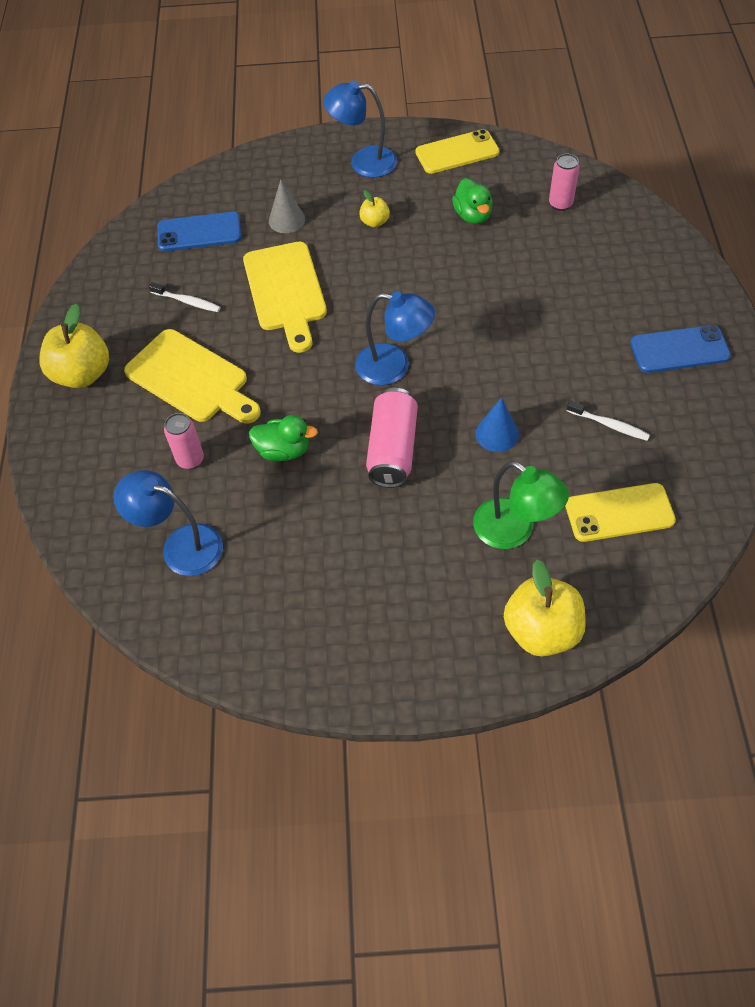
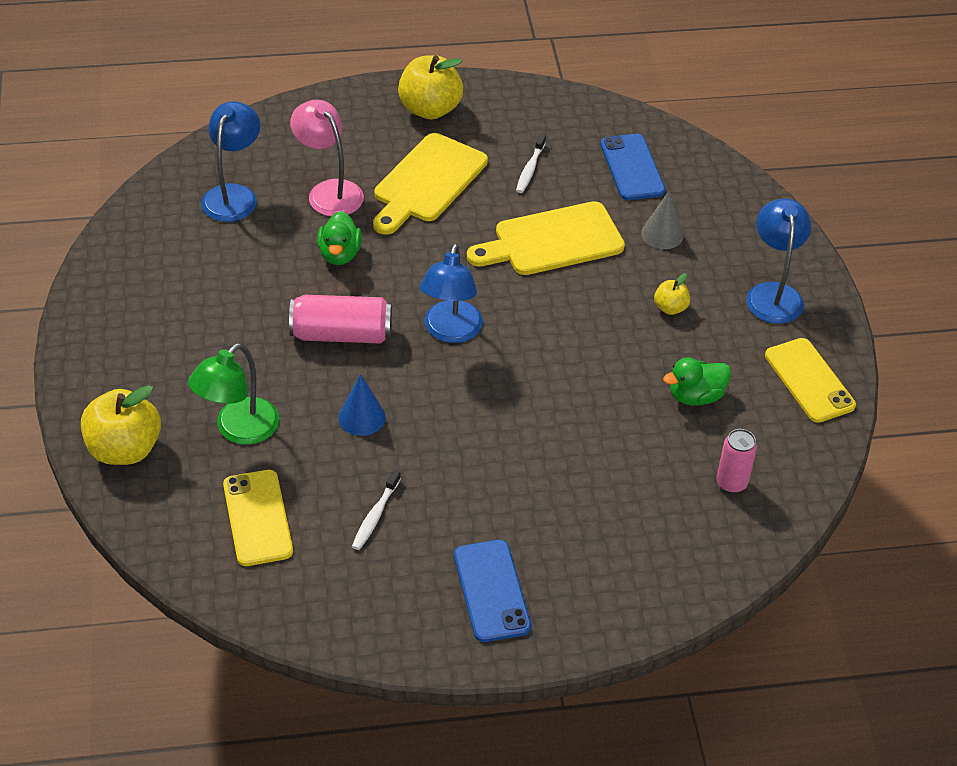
camera: 80 degrees right, 10 degrees down
(190, 459) = (329, 191): pink can -> pink lamp

